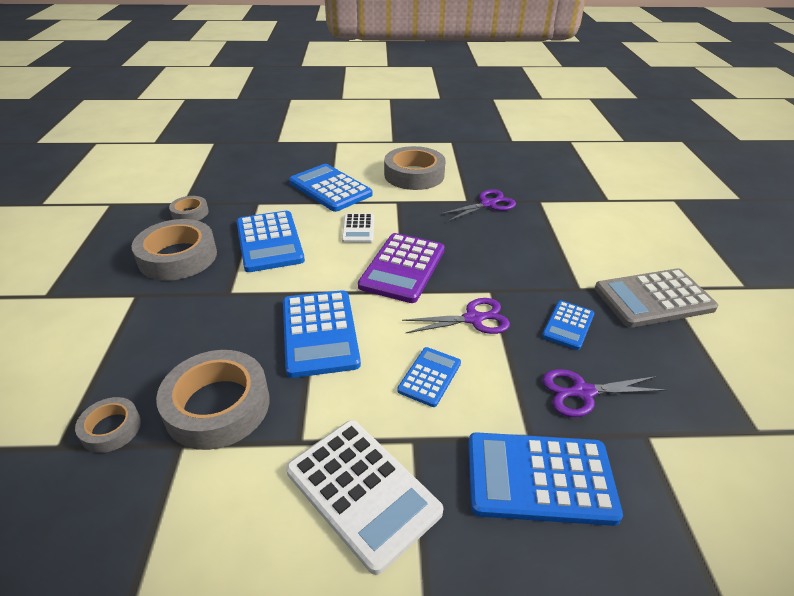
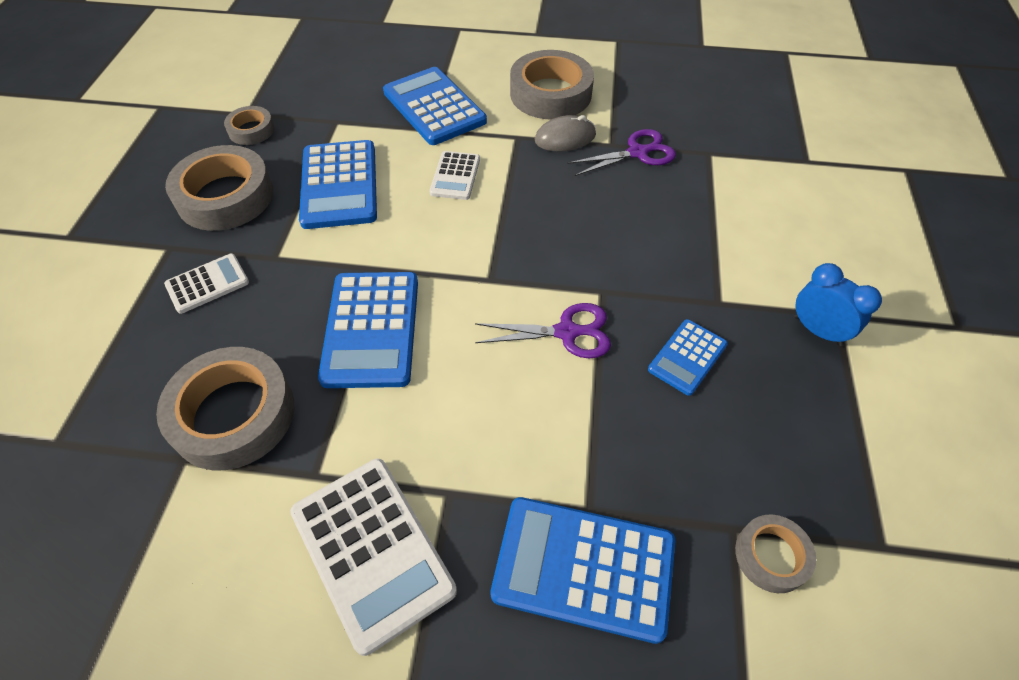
camera: 10 degrees right, 15 degrees up
(111, 428) = (113, 427): grey tape -> grey tape (771, 556)
(175, 316) = (207, 284): none -> white calculator
(403, 268) = (497, 244): purple calculator -> none
(429, 377) = (489, 409): blue calculator -> none
(433, 200) = (565, 138): none -> grey mouse
(582, 392) = (674, 458): purple scissors -> none
(653, 299) = (817, 330): grey calculator -> blue clock

